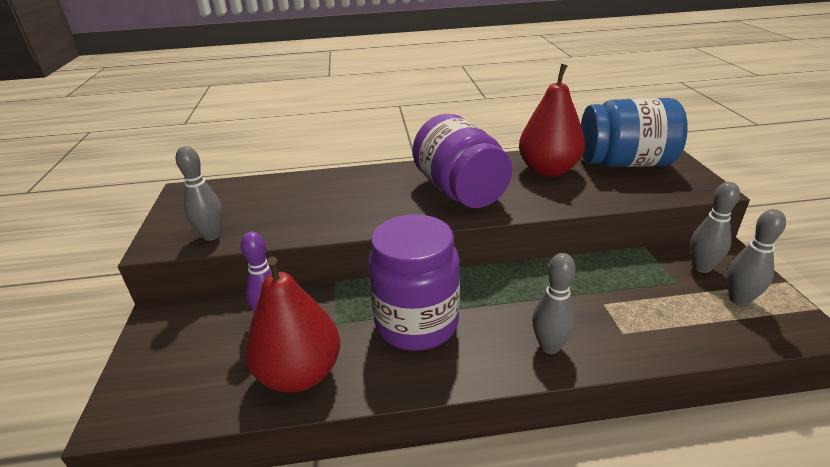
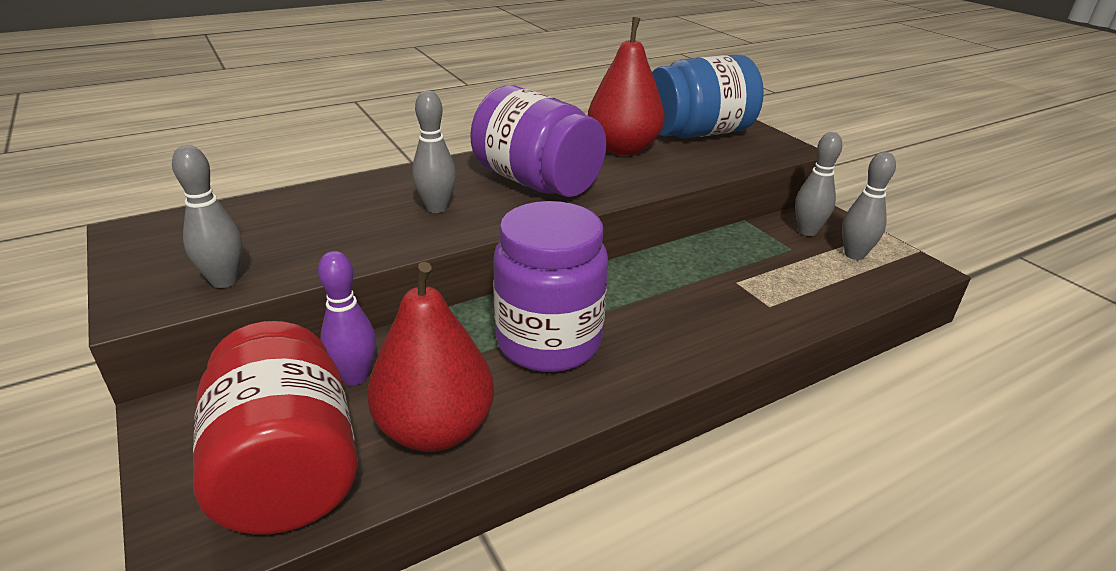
camera: 25 degrees left, 0 degrees up
(197, 377) = (288, 469): none -> red jar
(549, 346) = (707, 334): grey bowling pin -> grey bowling pin (436, 208)

